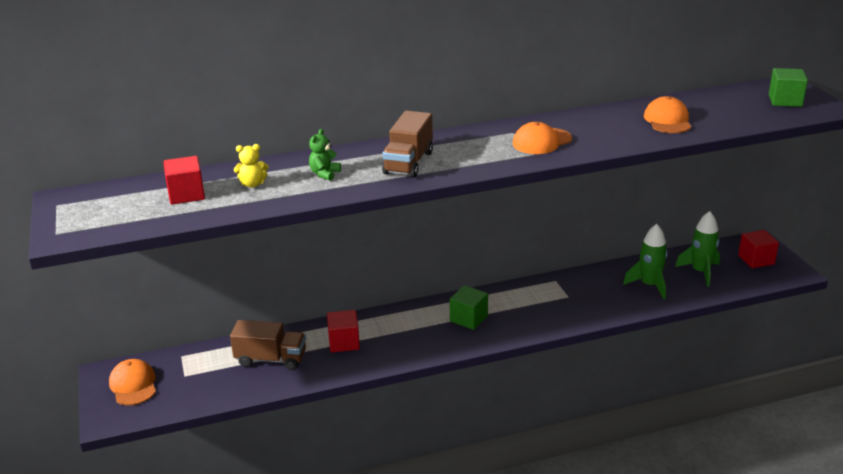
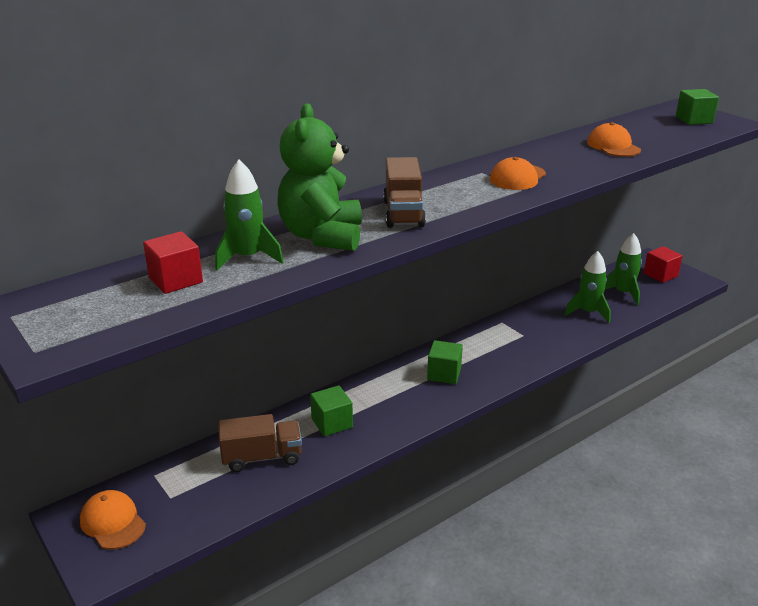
camera: 20 degrees left, 0 degrees up
(252, 184) = (248, 258): yellow teddy bear -> green rocket
(324, 174) = (322, 236): green teddy bear -> green teddy bear, size x2.47
(344, 342) = (332, 423): red cube -> green cube

